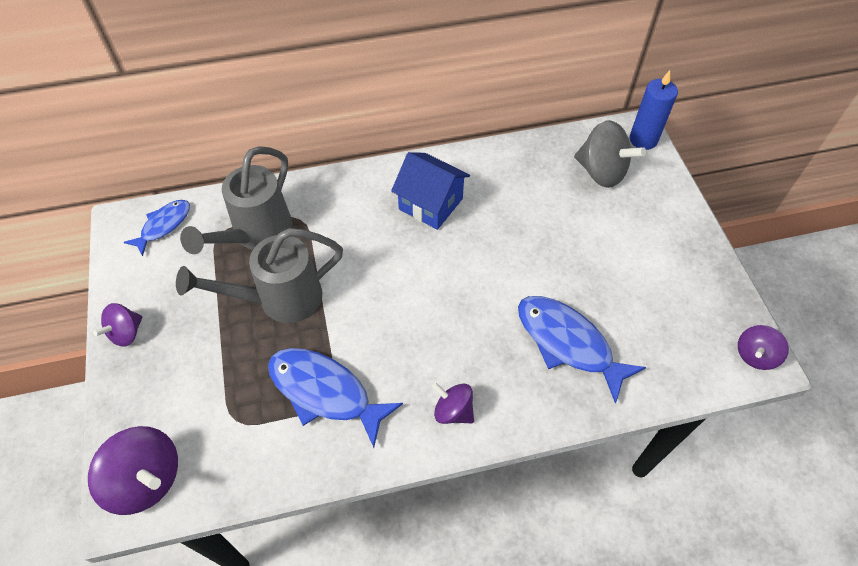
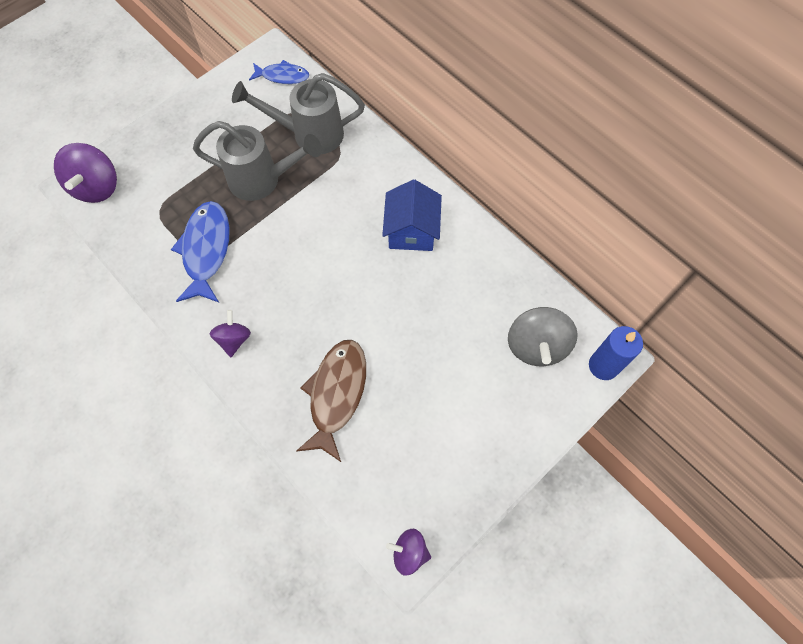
camera: 60 degrees right, 10 degrees up
(126, 333) = (188, 111): purple spinning top -> none
(278, 300) = (263, 180): grey watering can -> grey watering can turned 150 degrees clockwise
(568, 343) = (336, 394): blue fish -> brown fish

